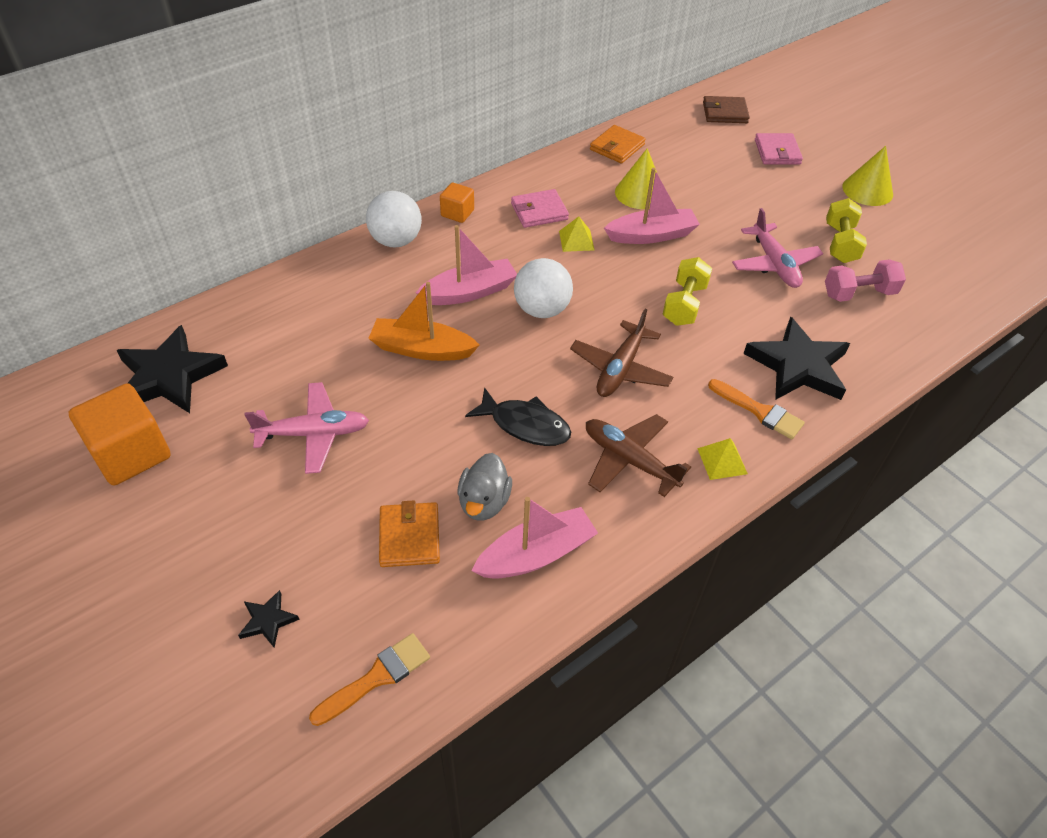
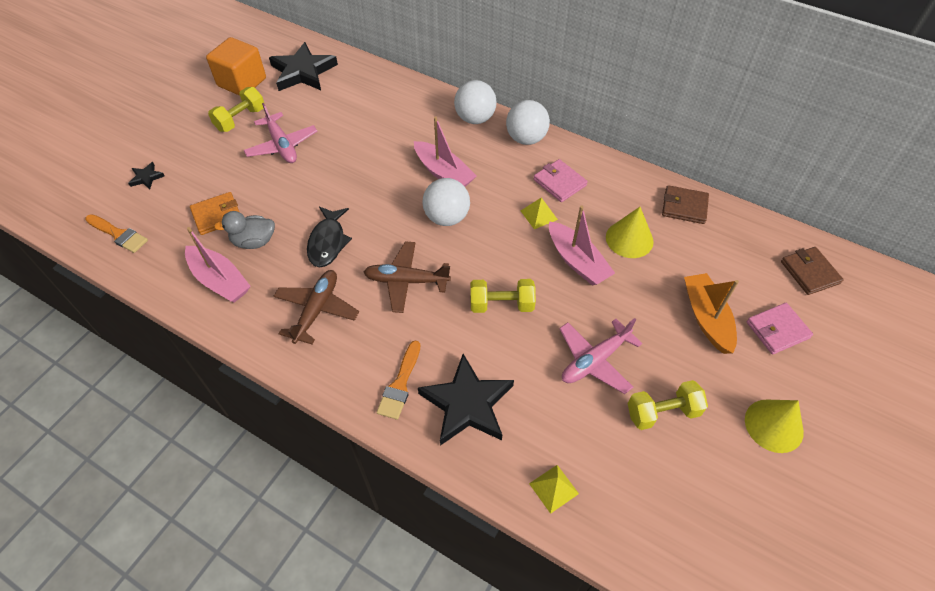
camera: 70 degrees right, 5 degrees up
(220, 471) = (240, 119): none -> yellow dumbbell
(422, 349) = (375, 168): orange boat -> orange boat (706, 318)
(457, 213) = (526, 139): orange cube -> white ball
(617, 147) = (684, 207): orange wallet -> brown wallet
(722, 461) = (337, 369): yellow pyramid -> yellow pyramid (554, 488)
(858, 293) = (594, 440): pink dumbbell -> none

